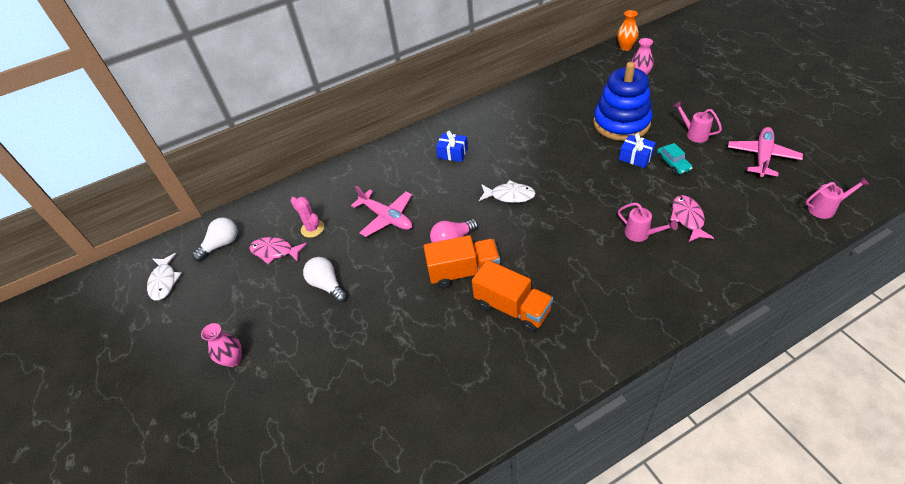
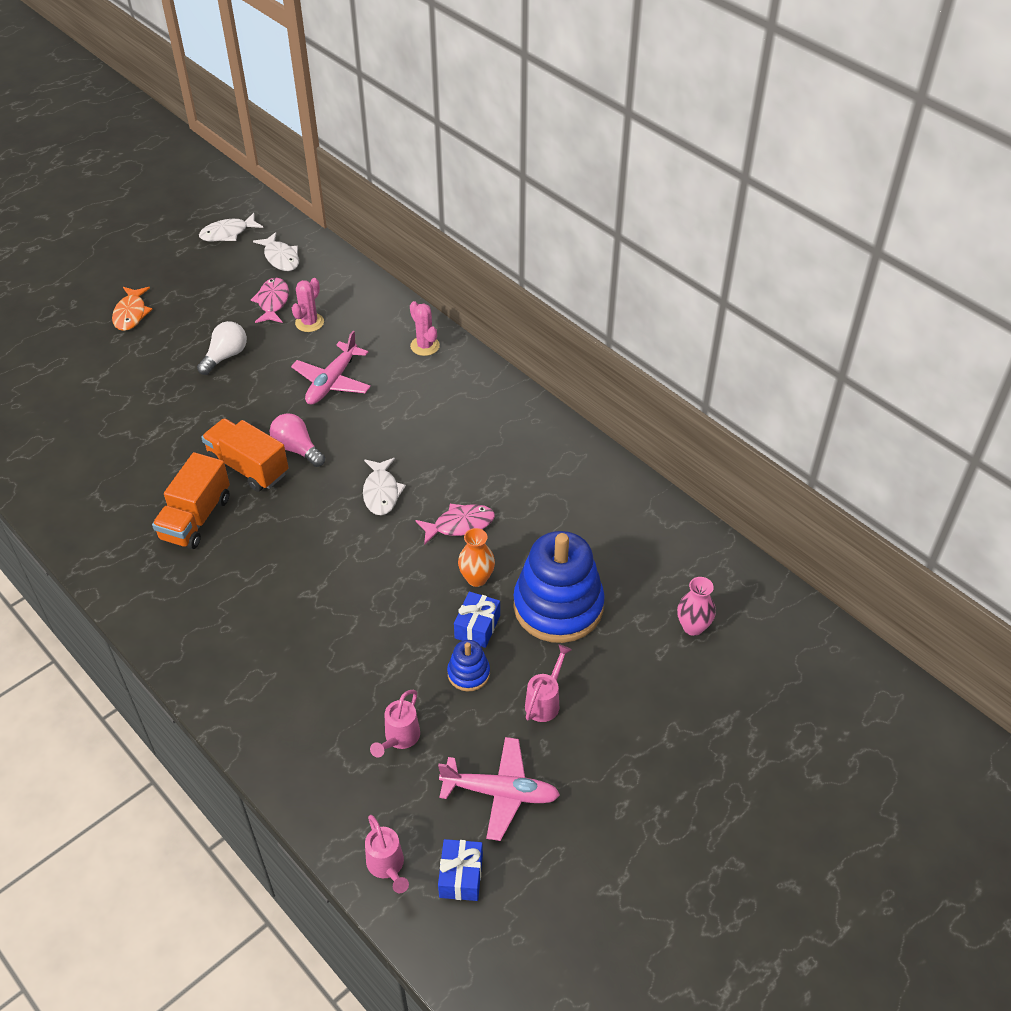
camera: 70 degrees right, 0 degrees up
(221, 244) = (281, 258): white light bulb -> white fish
(233, 359) = (131, 314): pink vase -> orange fish
(370, 165) = (425, 346): none -> pink cactus
(453, 153) = (459, 422): blue gift -> blue gift (461, 876)
(464, 272) = (248, 467): orange truck -> orange truck turned 150 degrees clockwise
(625, 47) = (780, 604): orange vase -> orange vase (476, 578)
(641, 234) = (319, 637): pink watering can -> pink watering can (399, 738)
(673, 164) = (468, 673): turquoise car -> blue stacking toy
(687, 218) = (353, 690): pink fish -> pink fish (460, 525)

